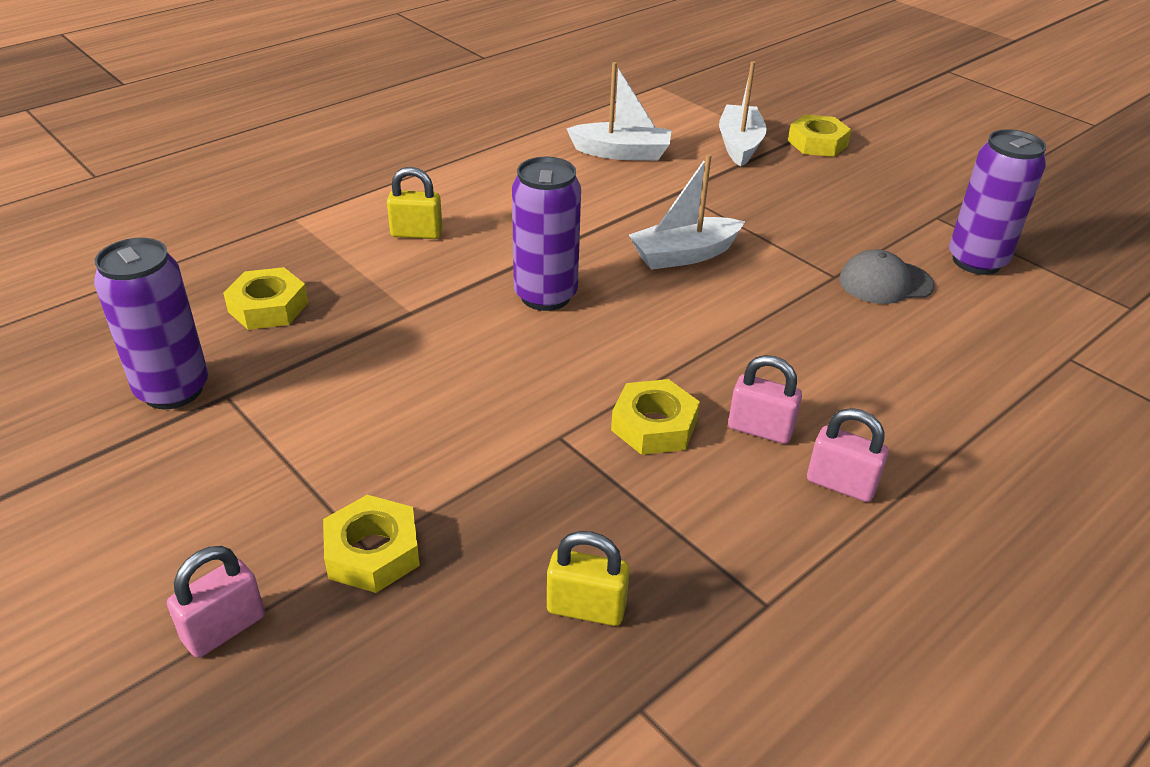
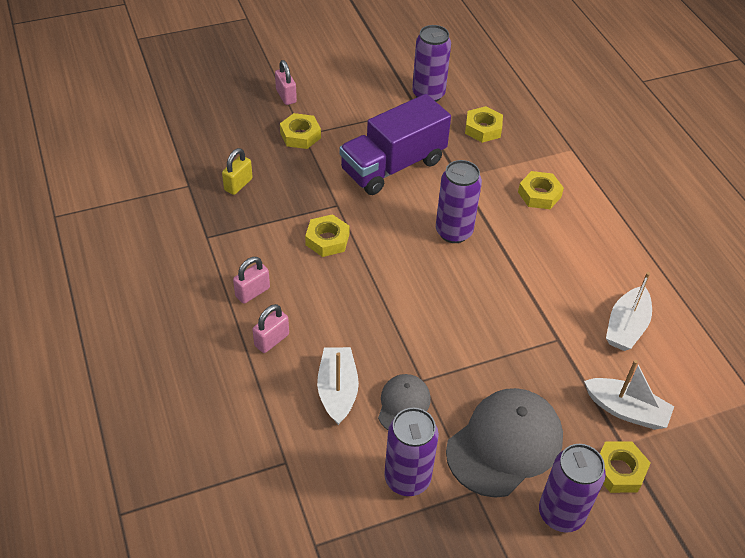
camera: 110 degrees right, 10 degrees up
(416, 233) = (539, 194): yellow padlock -> yellow nut
(416, 390) = (393, 166): none -> purple truck
(684, 255) = (474, 310): white boat -> white boat (337, 390)
(760, 429) = (304, 278): pink padlock -> pink padlock (271, 340)
(859, 207) = (505, 444): none -> grey cap
(901, 167) = (561, 513): none -> purple can

